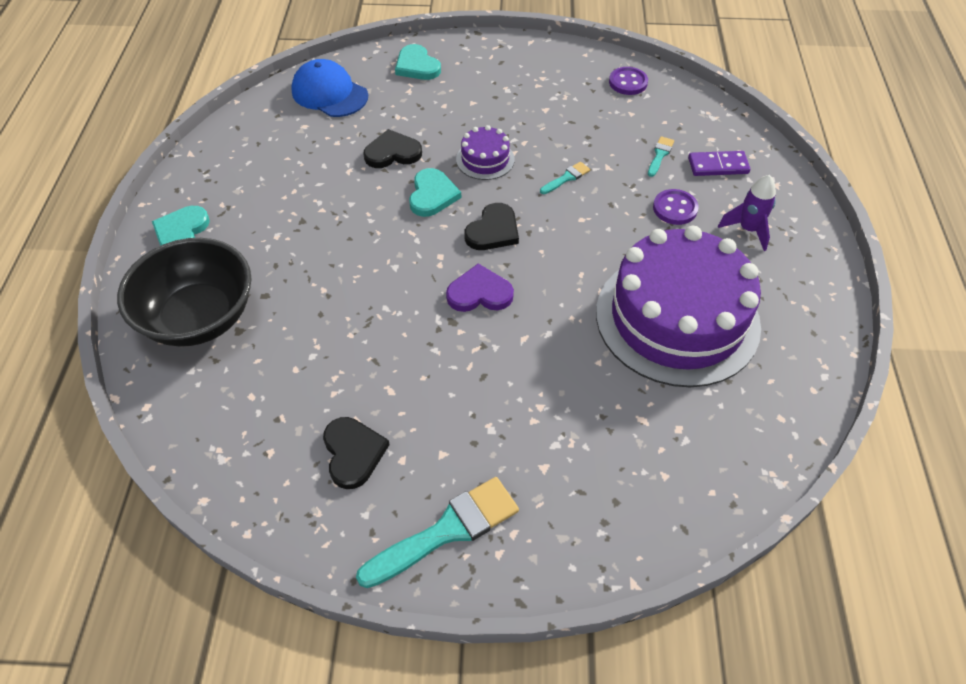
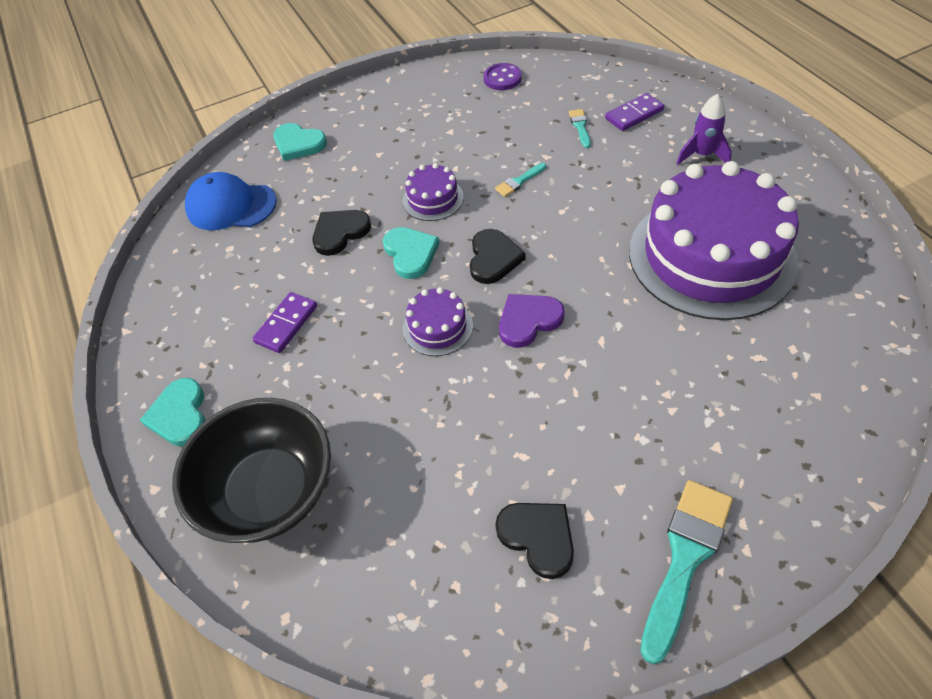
camera: 25 degrees left, 0 degrees up
(300, 204) = (286, 324): none -> purple domino
(406, 262) = (437, 327): none -> purple cake
(566, 178) = (519, 181): turquoise brush -> turquoise brush turned 150 degrees counterclockwise
(675, 208) = (630, 165): purple button -> none

